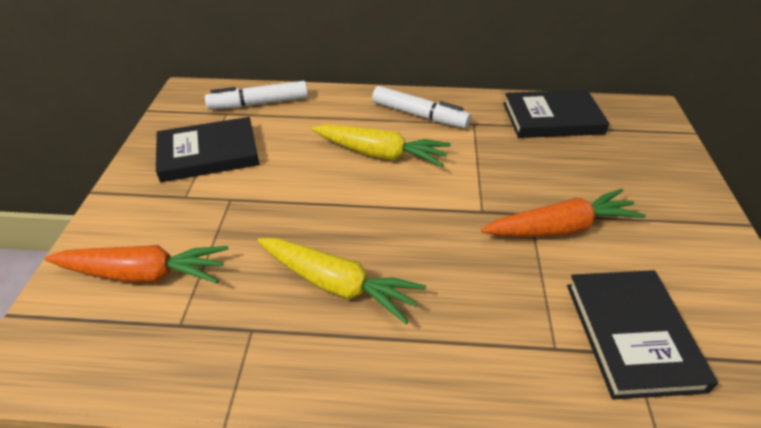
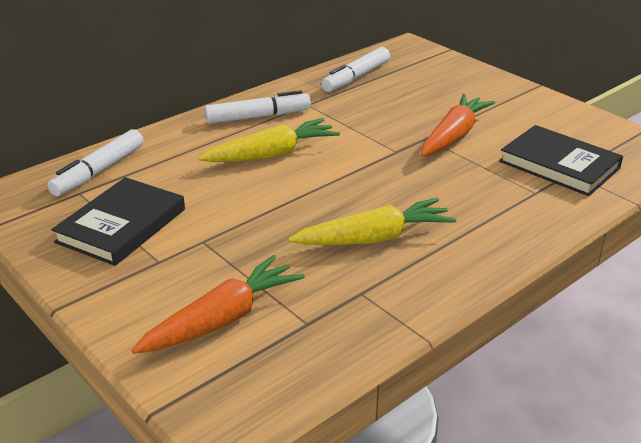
camera: 45 degrees left, 10 degrees down
(552, 118) = (356, 77): black book -> white marker

